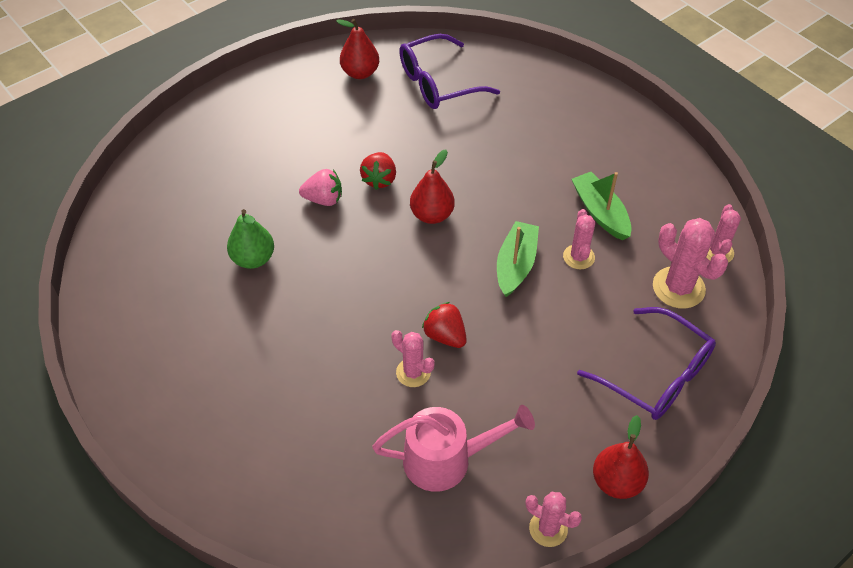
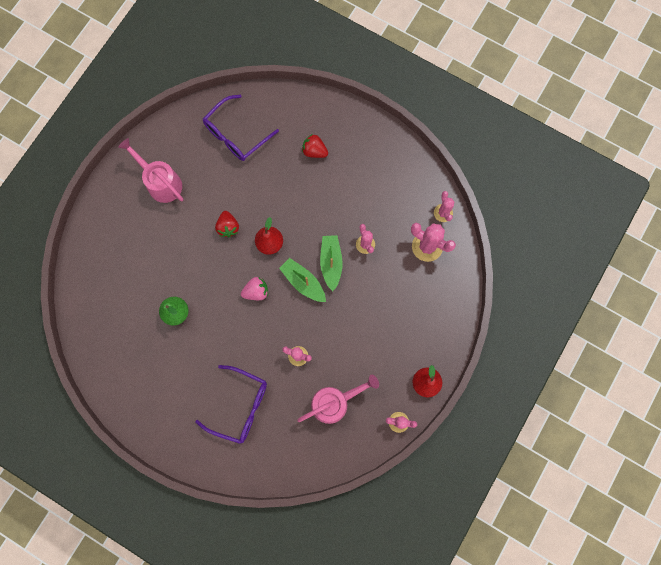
camera: 20 degrees left, 25 degrees up
(310, 105) = (160, 182): none -> pink watering can
(323, 199) = (200, 254): pink strawberry -> pink strawberry (256, 291)
(360, 73) = (182, 143): red pear -> none
(445, 336) = (307, 326): red strawberry -> red strawberry (314, 151)
(600, 212) = (368, 206): green boat -> green boat (303, 282)
(656, 375) = (429, 310): purple glasses -> purple glasses (240, 406)

